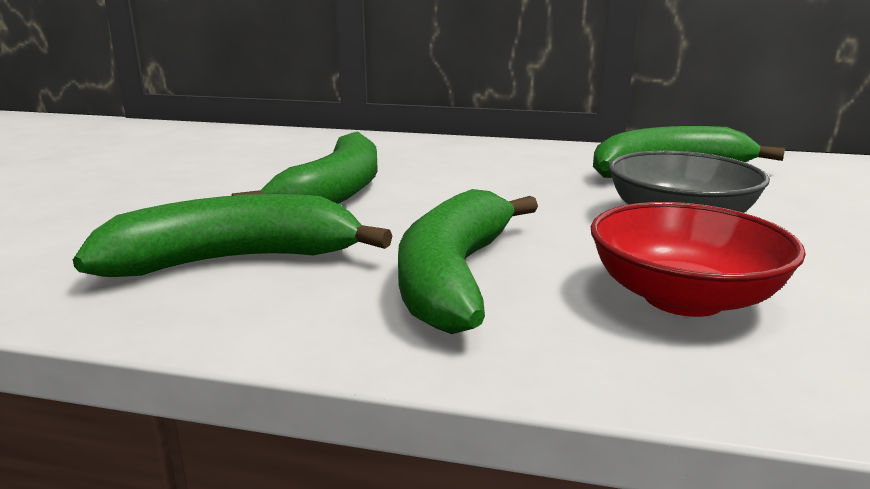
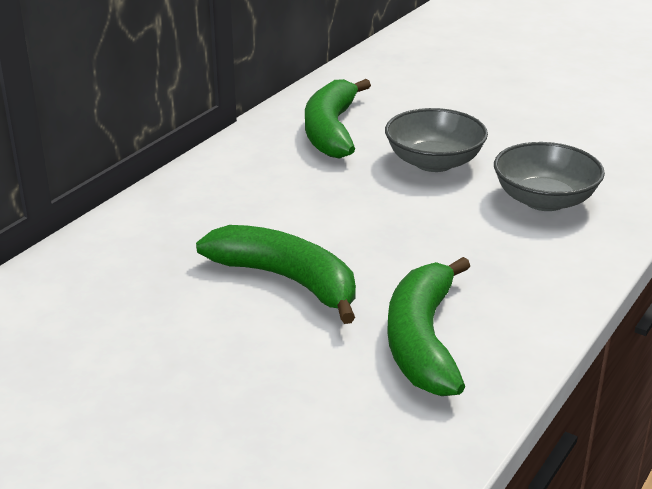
camera: 70 degrees left, 10 degrees up
(454, 276) = (489, 260): green banana -> none
(683, 298) = (544, 200): red bowl -> grey bowl

